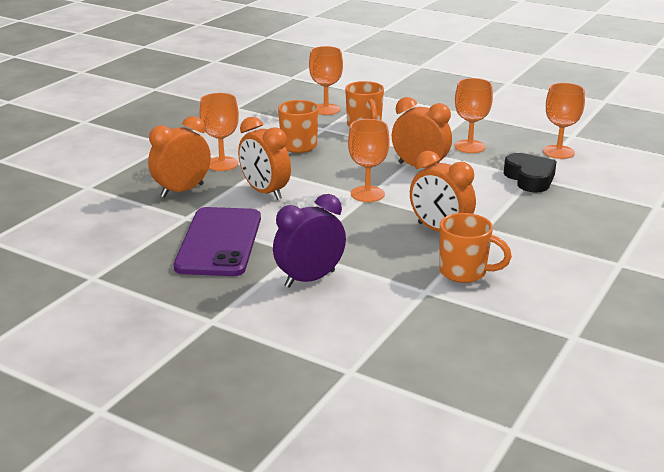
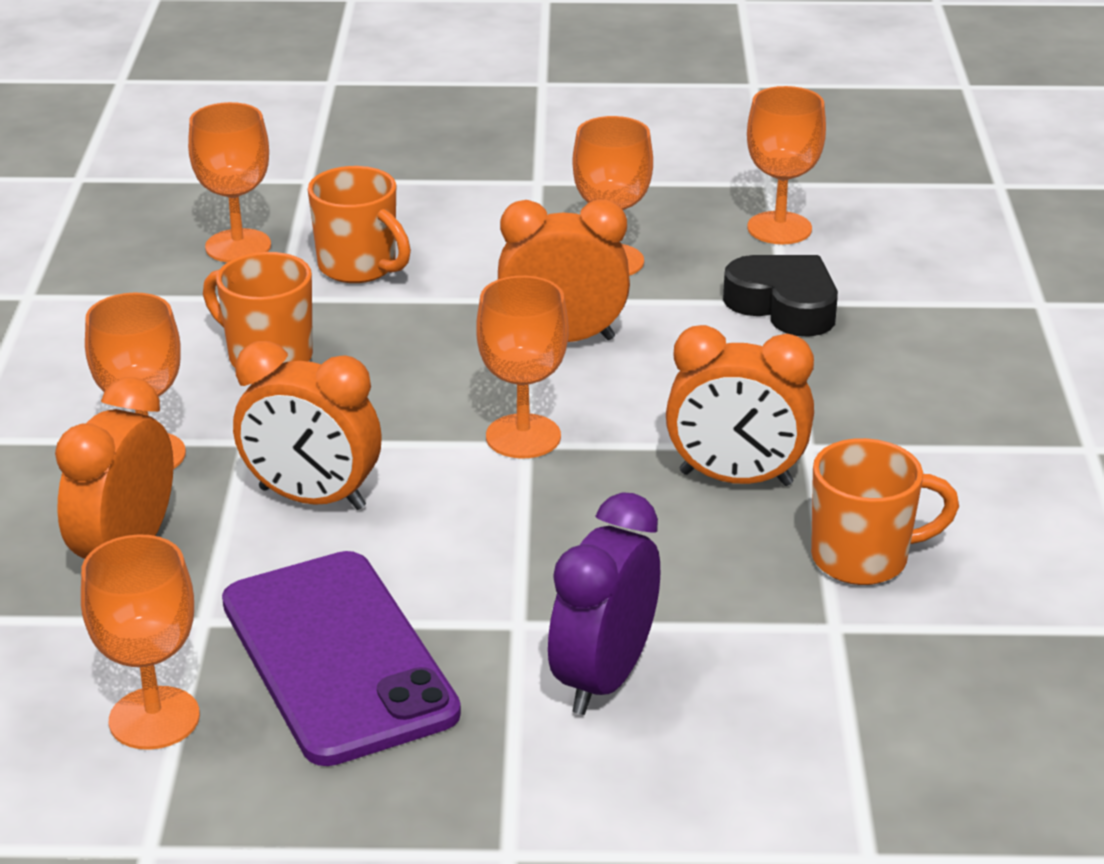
camera: 30 degrees left, 5 degrees up
(137, 241) = (154, 718): none -> orange goblet

